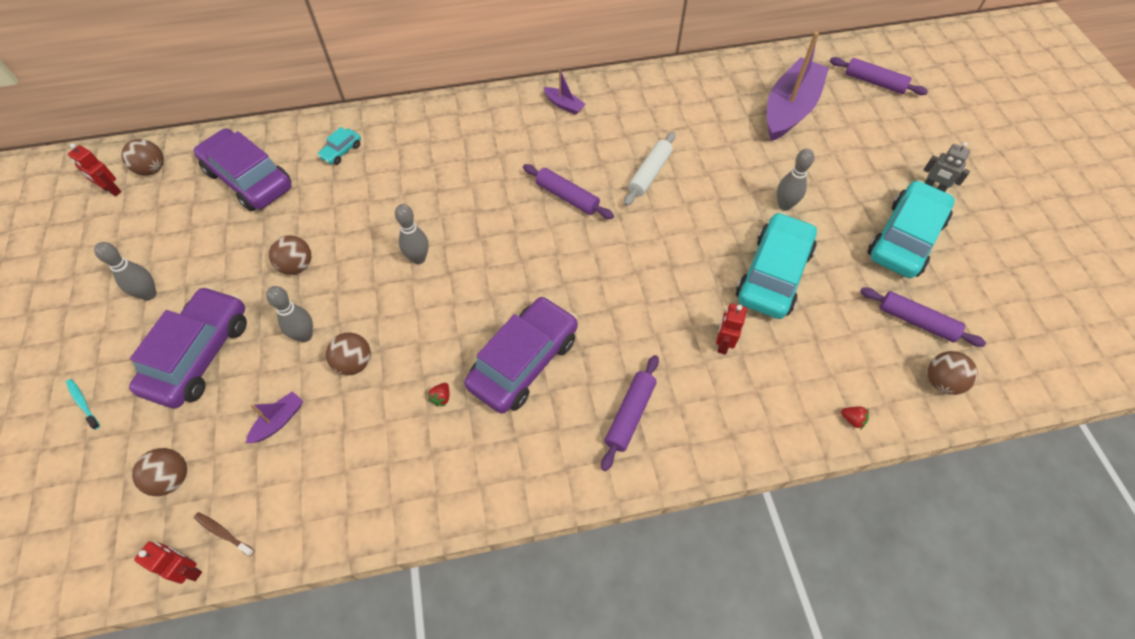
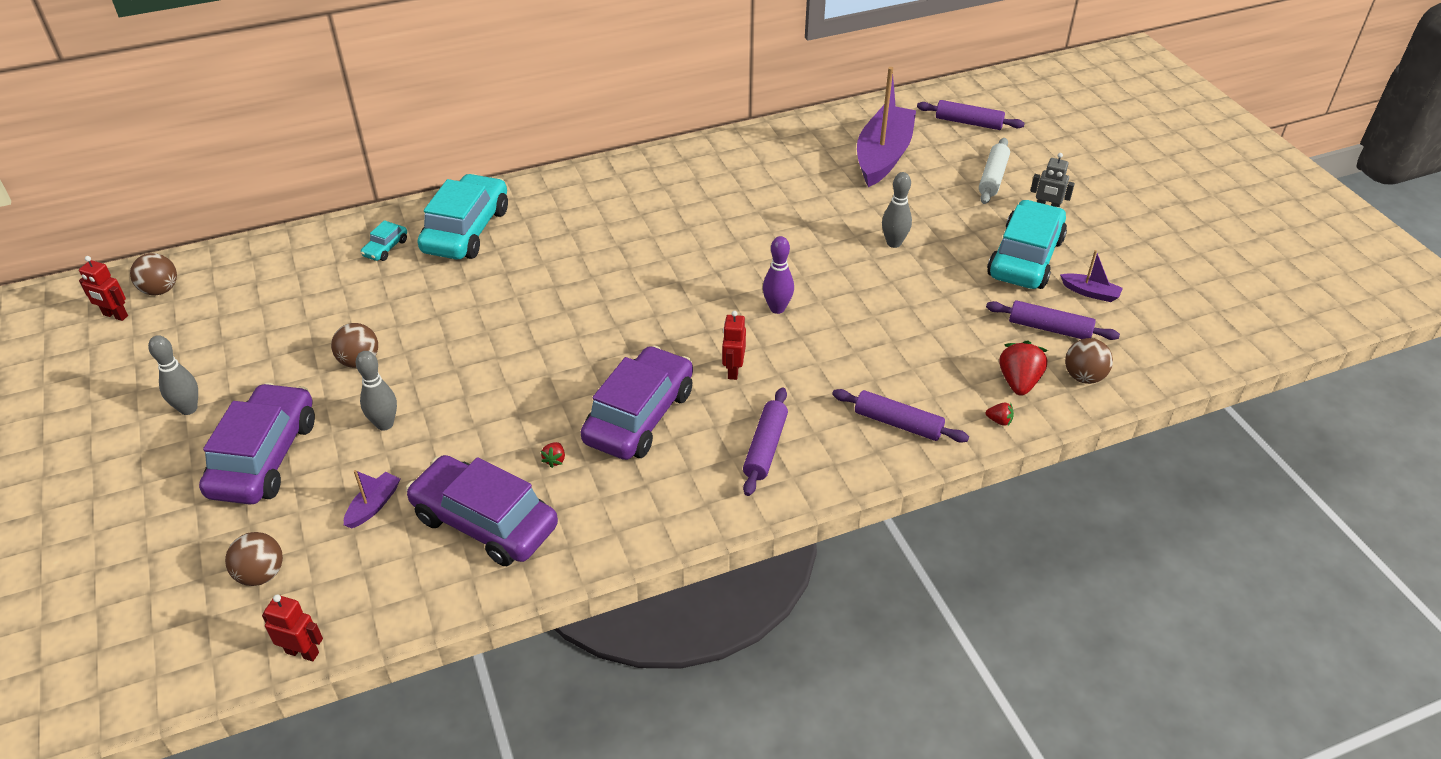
camera: 10 degrees left, 15 degrees down
(83, 403) = (135, 520): turquoise toothbrush -> none
(223, 533) = (334, 614): brown toothbrush -> none
(249, 179) = (281, 287): purple car -> purple car (485, 522)
(354, 363) = (448, 442): brown ball -> none
(418, 258) = (499, 337): grey bowling pin -> none
(564, 105) = (634, 178): purple boat -> purple boat (1090, 293)
(567, 197) = (655, 262): purple rolling pin -> purple rolling pin (898, 423)
(649, 174) = (742, 231): white rolling pin -> white rolling pin (993, 177)
(666, 262) = (777, 308): none -> purple bowling pin
(723, 343) = (852, 372): red robot -> red robot (733, 370)
(773, 274) = (893, 305): turquoise car -> turquoise car (466, 230)
(878, 378) = (1018, 382): none -> red strawberry

